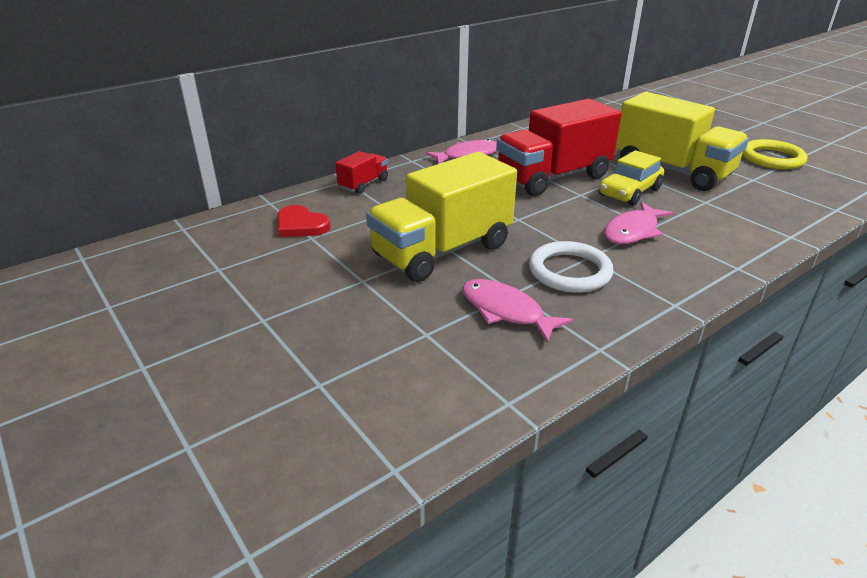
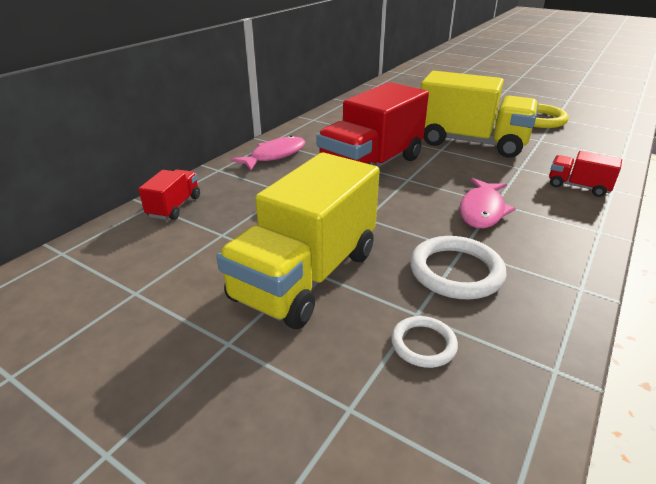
camera: 20 degrees left, 0 degrees up
(301, 225) = (114, 277): red heart -> none
(505, 311) = (423, 344): pink fish -> white ring
(629, 192) = (450, 169): yellow car -> none
(753, 228) = (578, 187): none -> red truck

